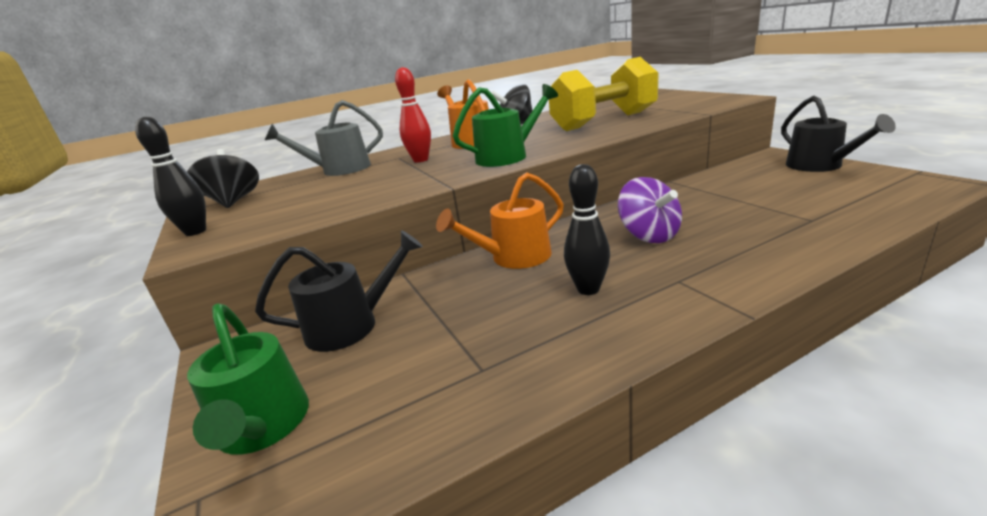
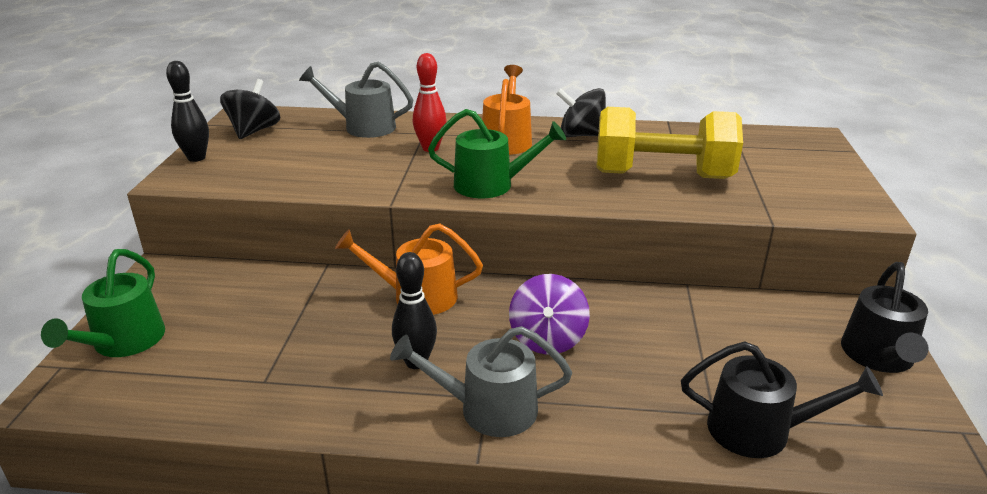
camera: 30 degrees right, 5 degrees up
(351, 325) = (242, 294): black watering can -> black watering can (759, 430)
(693, 286) = (488, 409): none -> grey watering can

